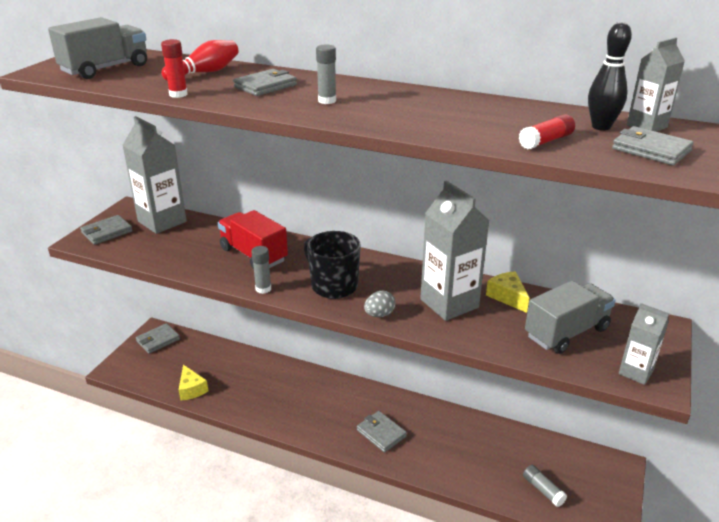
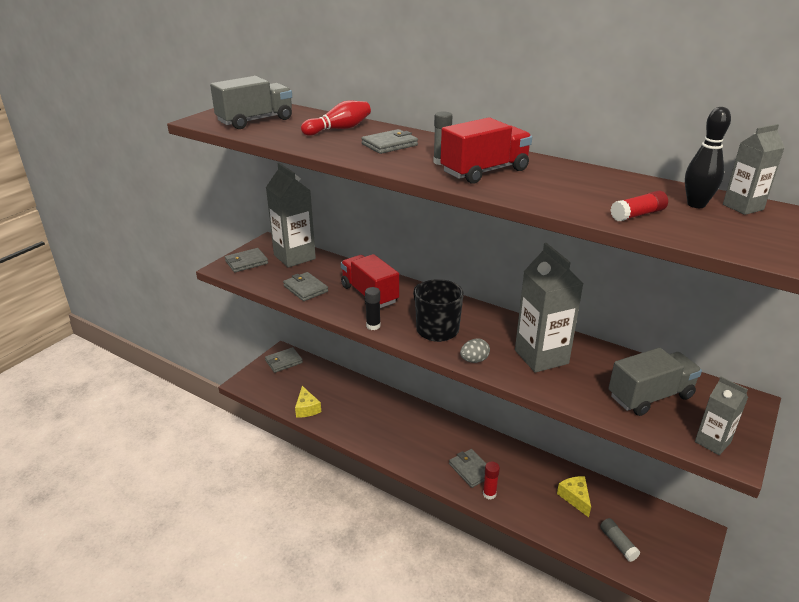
camera: 10 degrees right, 0 degrees up
(178, 94) = (312, 148): red glue stick -> red glue stick (489, 494)
(263, 289) = (373, 326): grey glue stick -> black glue stick
(376, 108) = (484, 171): none -> red truck
(507, 297) = (598, 356): yellow cheese -> yellow cheese (575, 498)
(651, 150) = (740, 231): grey wallet -> grey wallet (305, 289)

